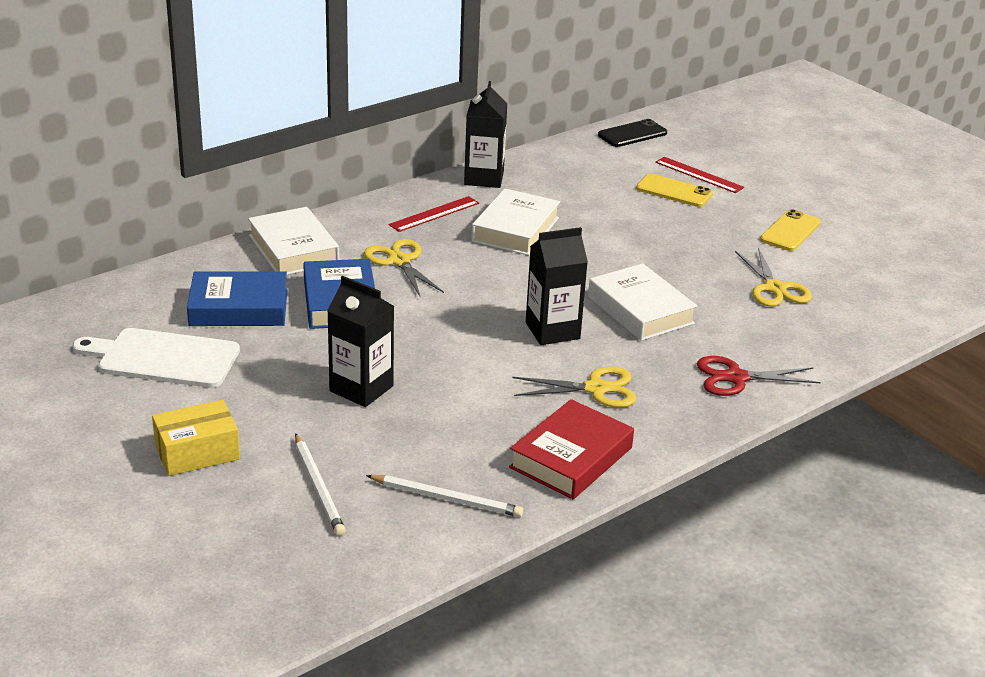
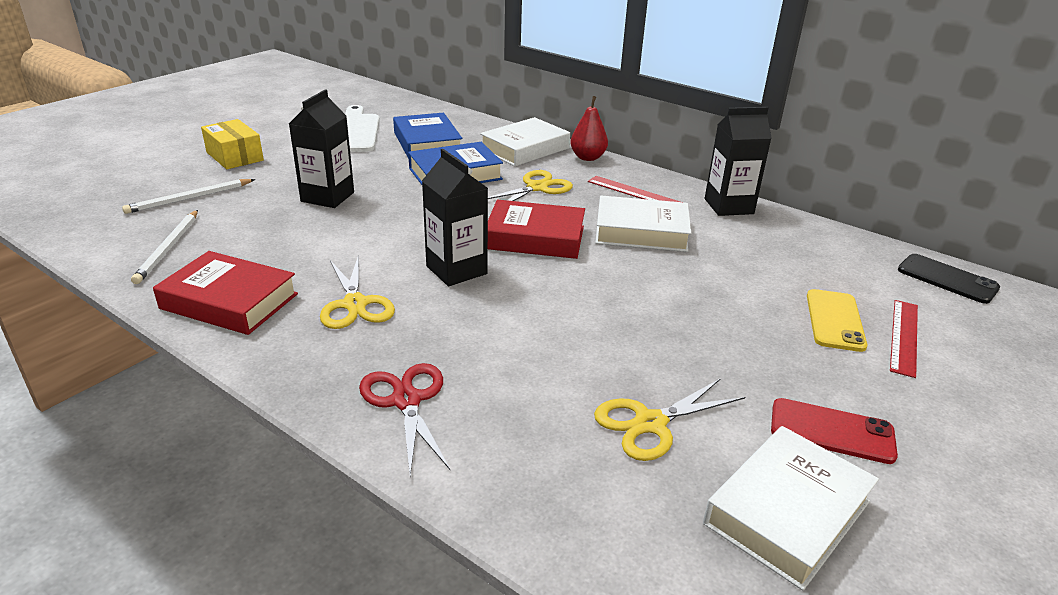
camera: 75 degrees right, 0 degrees up
(338, 219) = (588, 157): none -> red pear
(506, 282) = (535, 237): none -> red book
(640, 310) = (527, 318): white book -> white book (787, 512)
(790, 231) = (832, 431): yellow phone -> red phone

